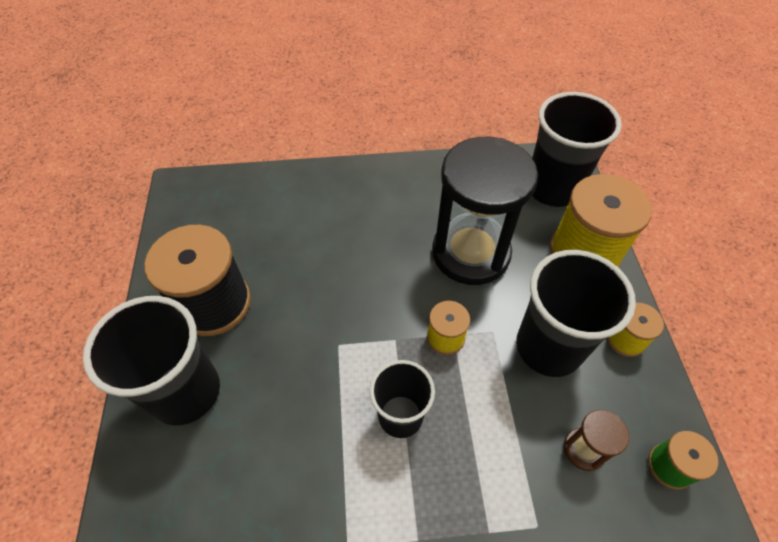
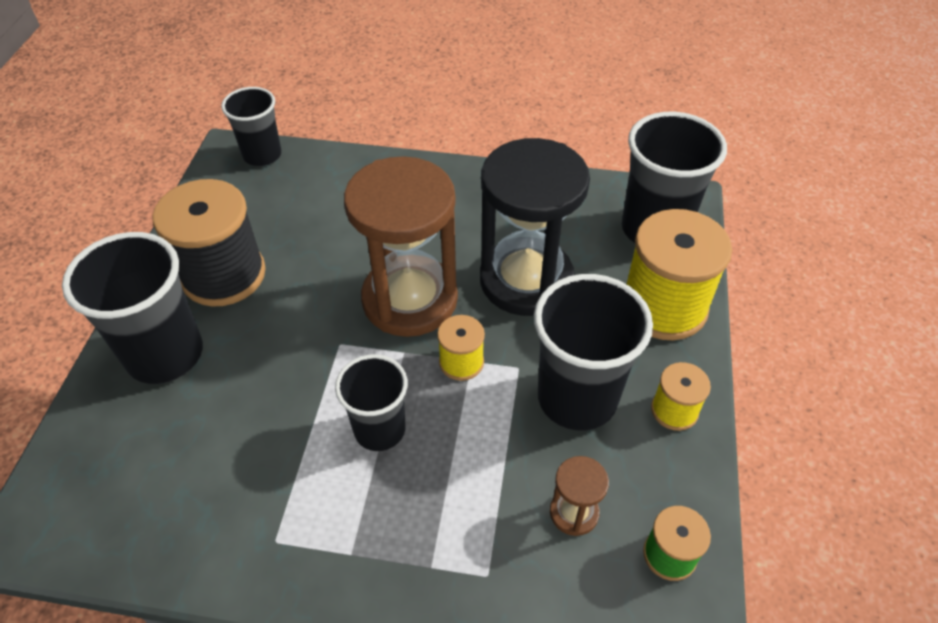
camera: 15 degrees right, 5 degrees down
(210, 185) = (262, 155): none -> black cup
(383, 291) = (410, 299): none -> brown hourglass

